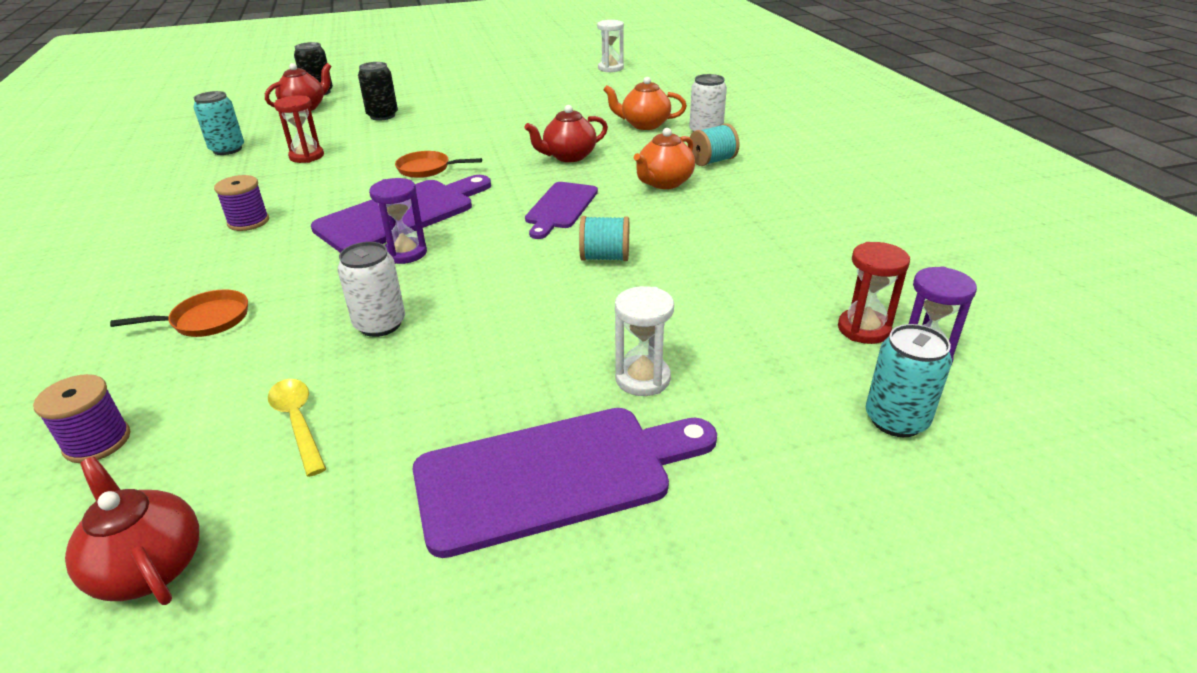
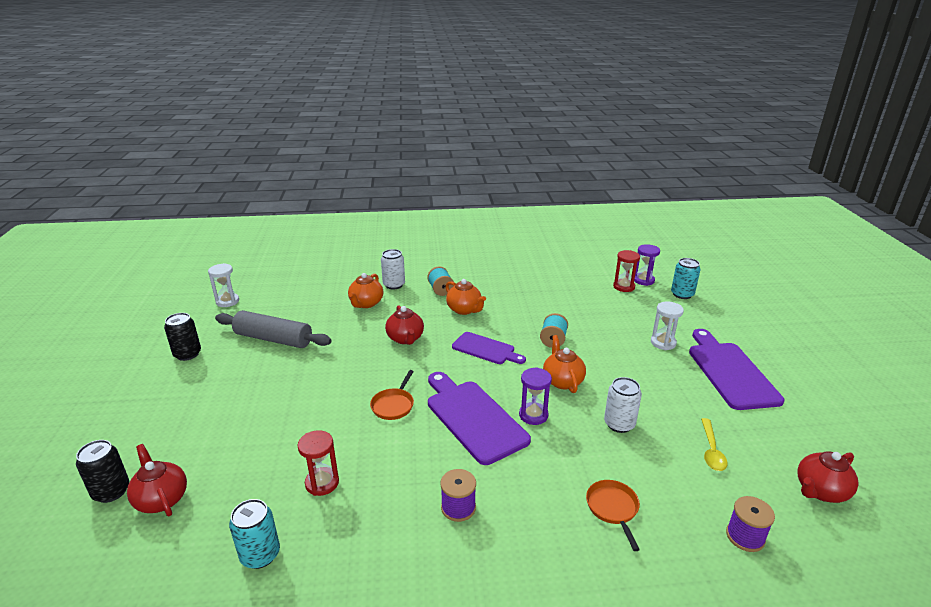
camera: 80 degrees left, 5 degrees down
(298, 422) = (711, 451): yellow spoon -> yellow spoon turned 60 degrees counterclockwise
(382, 116) = (242, 434): black can -> black can (187, 354)
(489, 271) = (562, 381): none -> orange teapot
(544, 98) = (273, 339): none -> grey rolling pin

